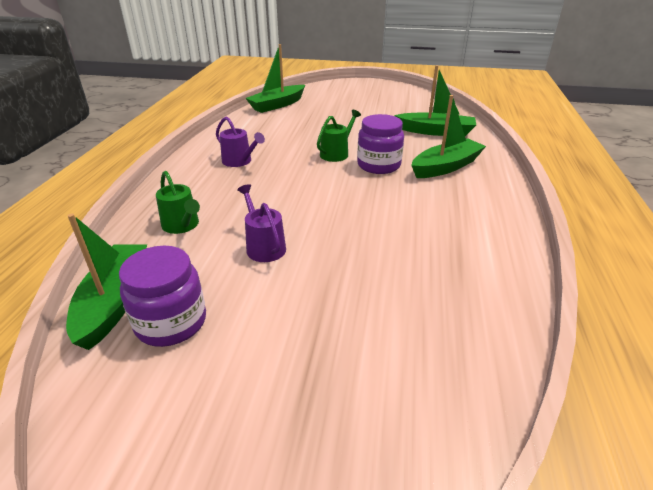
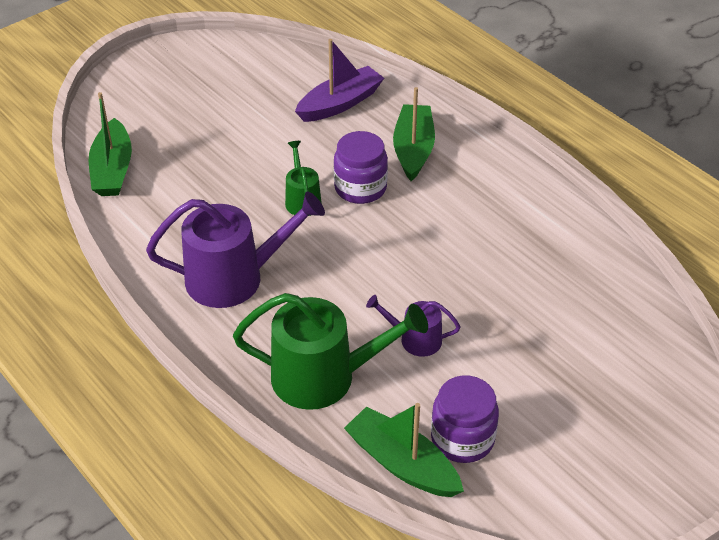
camera: 50 degrees left, 10 degrees up
(182, 225) = (323, 377): green watering can -> green watering can, size x1.94
(239, 161) = (234, 278): purple watering can -> purple watering can, size x1.94
(436, 131) = (340, 103): green boat -> purple boat

